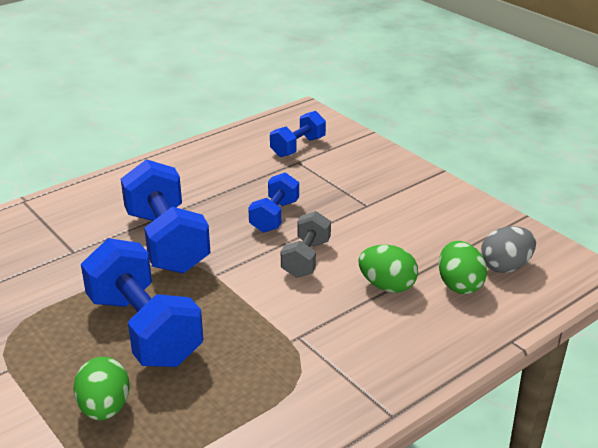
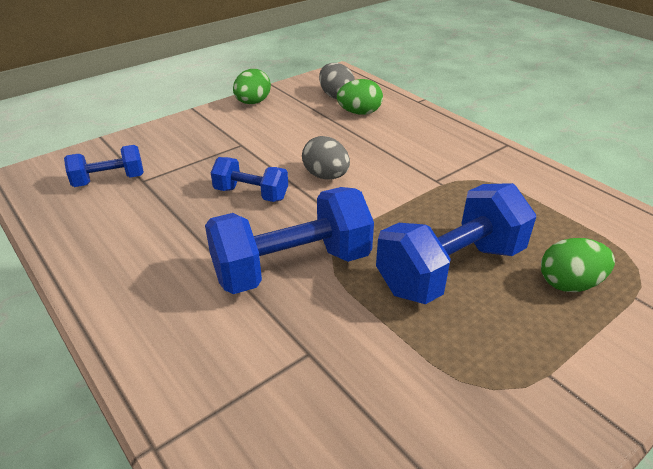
camera: 90 degrees left, 5 degrees up
(298, 147) = (109, 180): blue dumbbell -> blue dumbbell turned 60 degrees counterclockwise
(306, 258) = (326, 176): grey dumbbell -> grey egg
(387, 286) = (363, 140): green egg -> green egg (253, 103)

